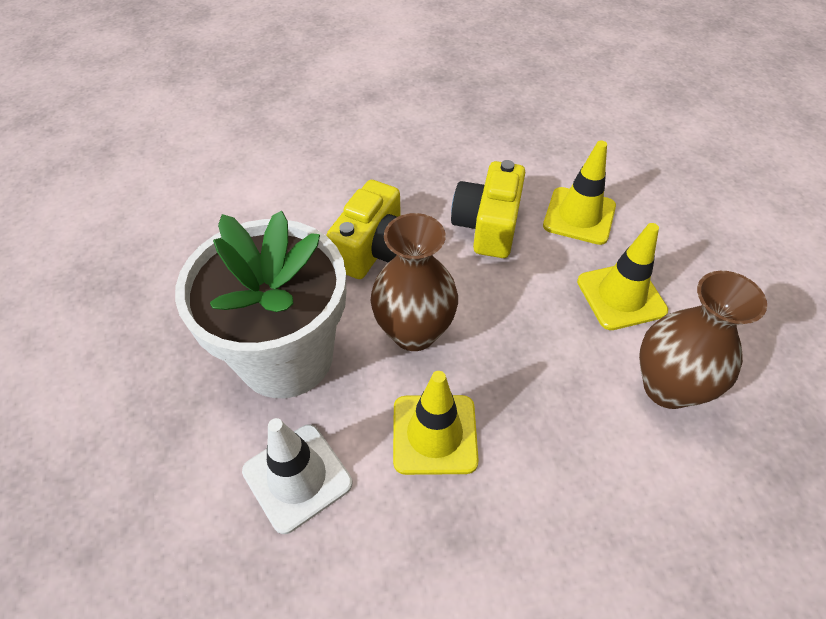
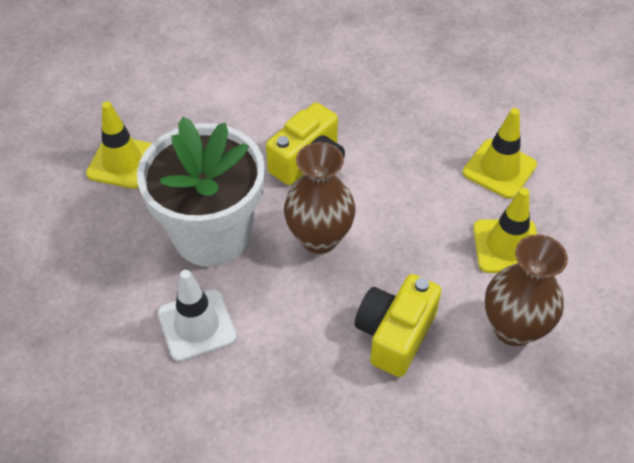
camera: 15 degrees right, 0 degrees up
(434, 434) = (309, 319): yellow traffic cone -> yellow traffic cone (122, 162)
(487, 226) = (413, 161): yellow camera -> yellow camera (395, 334)

